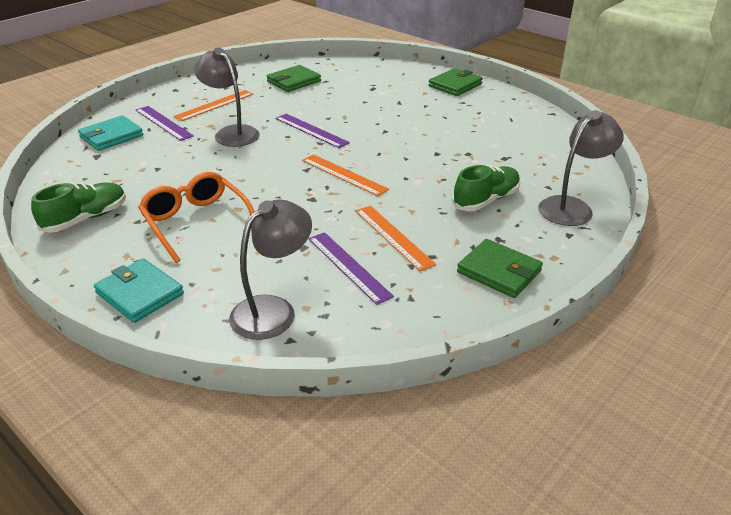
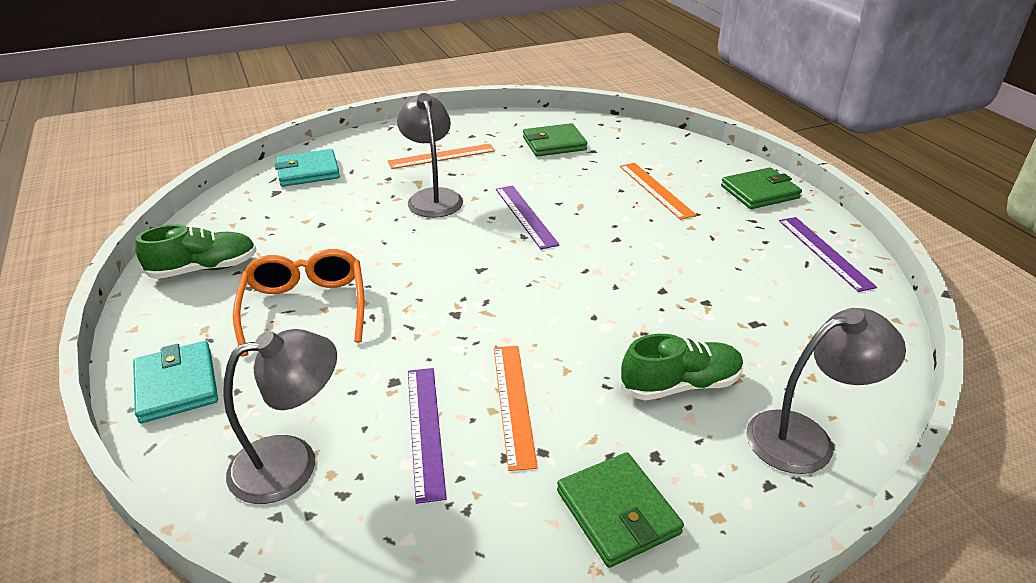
camera: 25 degrees right, 0 degrees up
(163, 123) = (372, 167): purple ruler -> purple ruler (824, 252)
(344, 174) = (519, 290): orange ruler -> orange ruler (656, 190)

